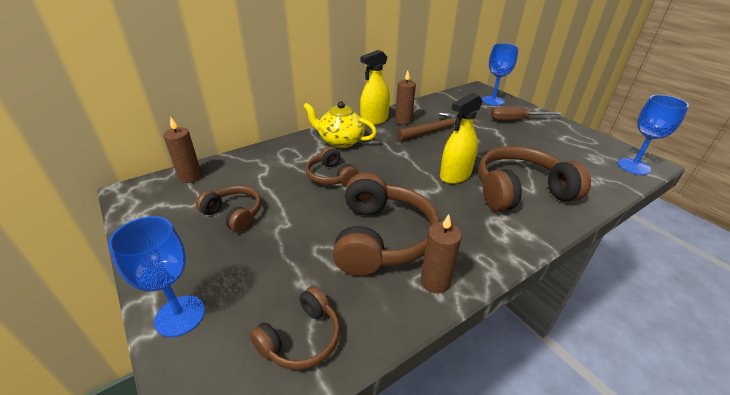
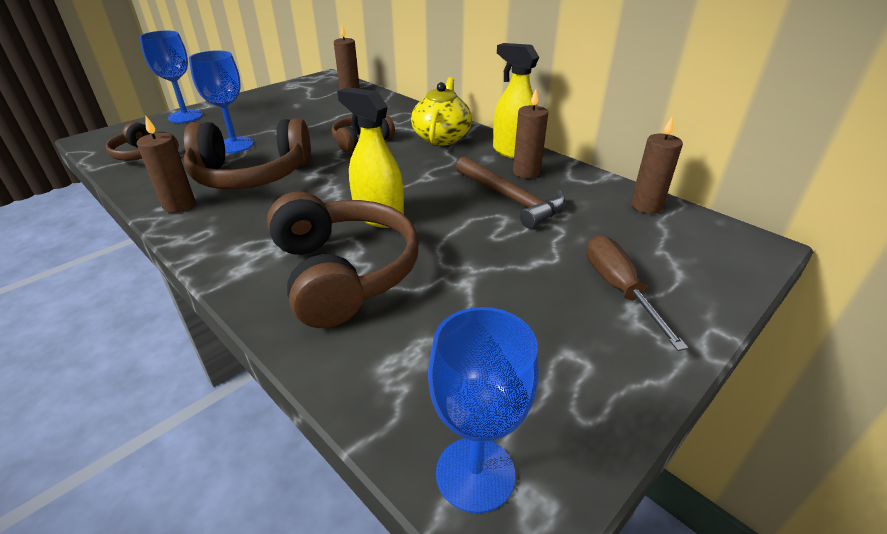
camera: 80 degrees right, 0 degrees up
(234, 214) = (294, 112): brown headphones -> none
(445, 100) = (646, 206): none -> brown candle
(493, 101) = (701, 263): blue goblet -> blue goblet (234, 145)

